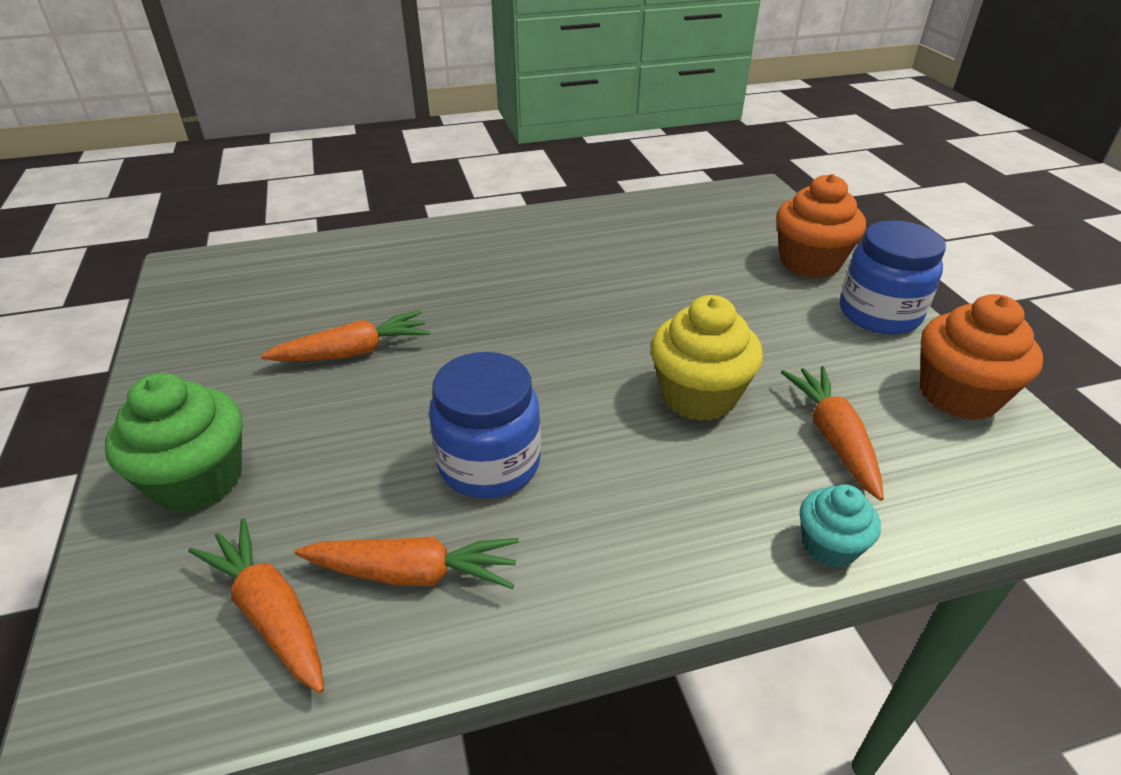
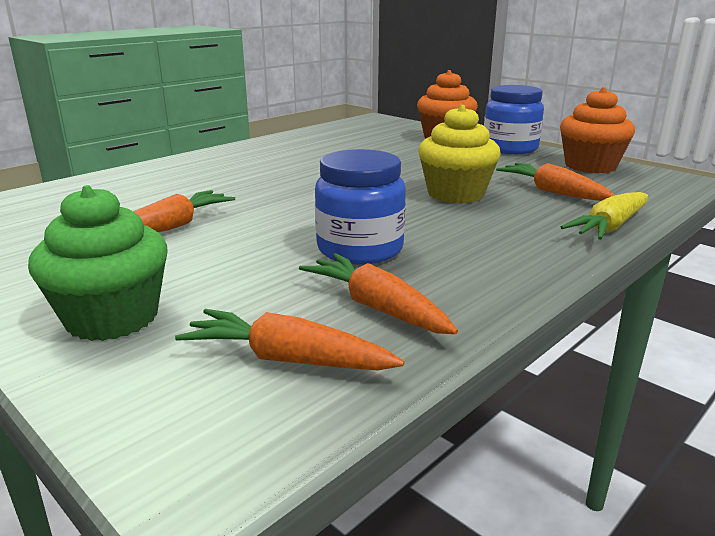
camera: 30 degrees left, 15 degrees down
(413, 573) = (377, 307): orange carrot -> orange carrot turned 105 degrees counterclockwise
(829, 545) = (609, 227): turquoise cupcake -> yellow carrot

